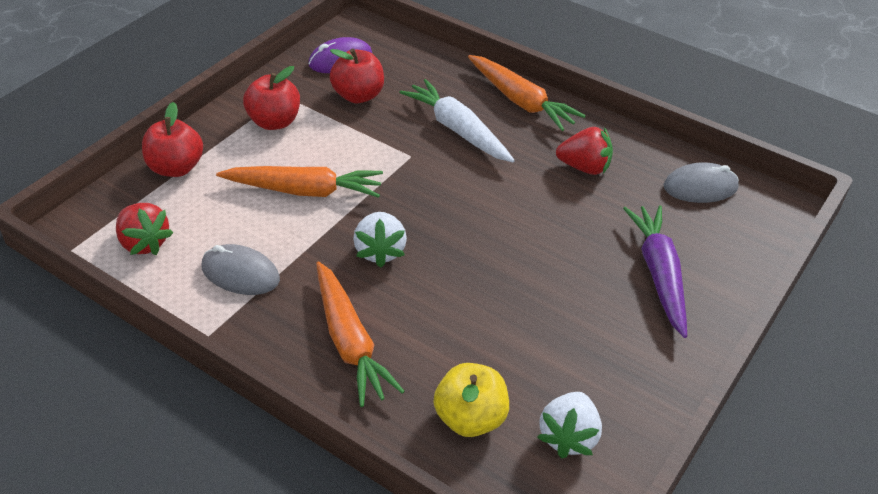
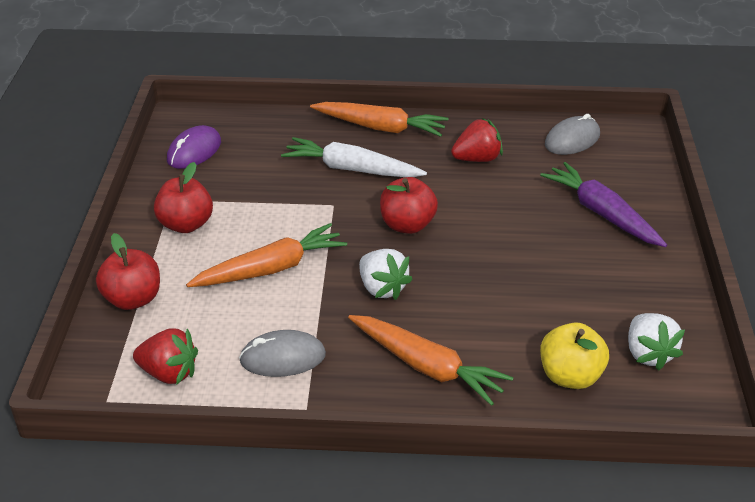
camera: 30 degrees left, 5 degrees down
(358, 95) = (240, 174): red apple -> red apple (407, 225)

